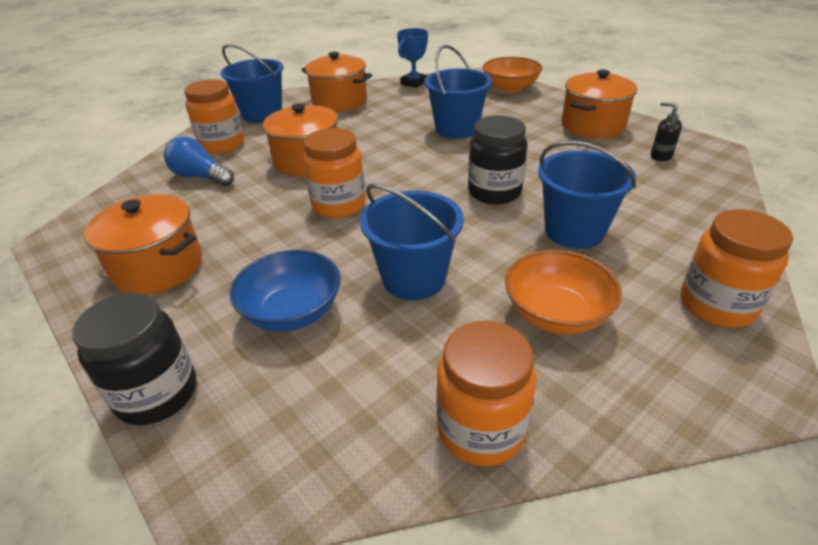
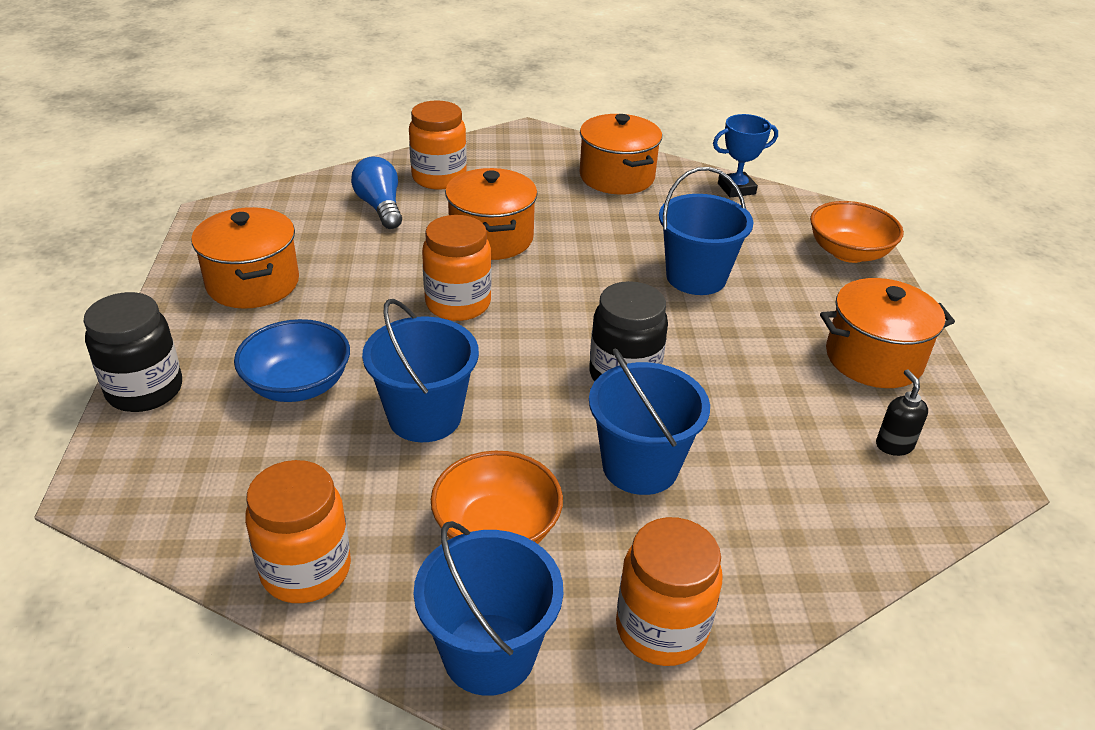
camera: 35 degrees right, 0 degrees up
(262, 114) = (518, 157): blue bucket -> blue bucket (489, 653)

